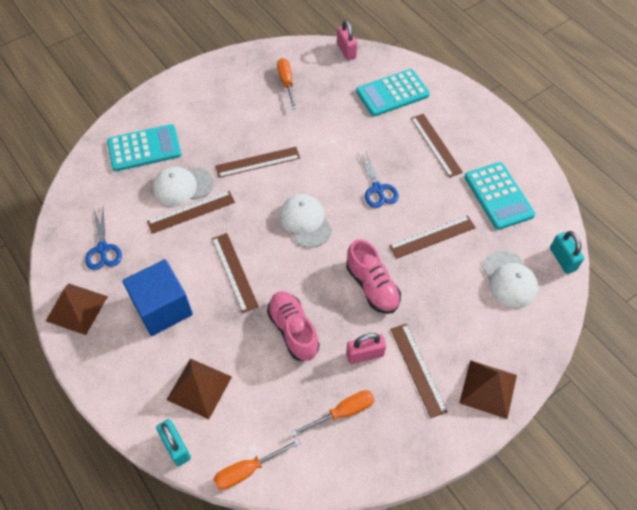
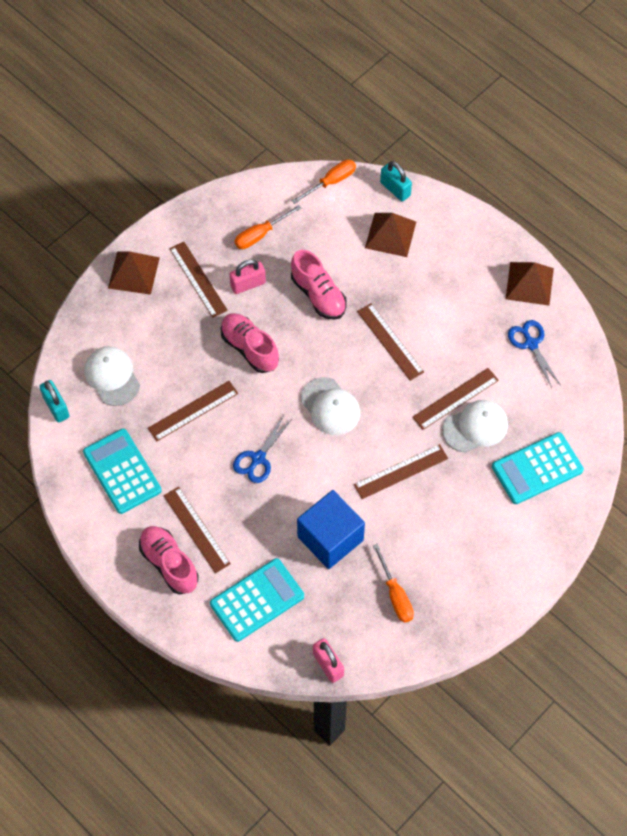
camera: 170 degrees right, 5 degrees up
(162, 308) = (448, 296): blue cube -> blue cube (330, 538)
(377, 189) = (258, 458): blue scissors -> blue scissors turned 120 degrees counterclockwise
(459, 125) = (169, 564): none -> pink shoe

